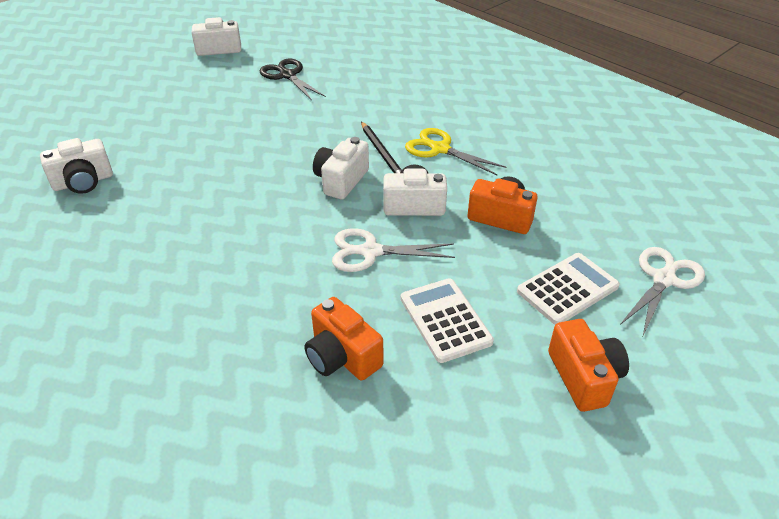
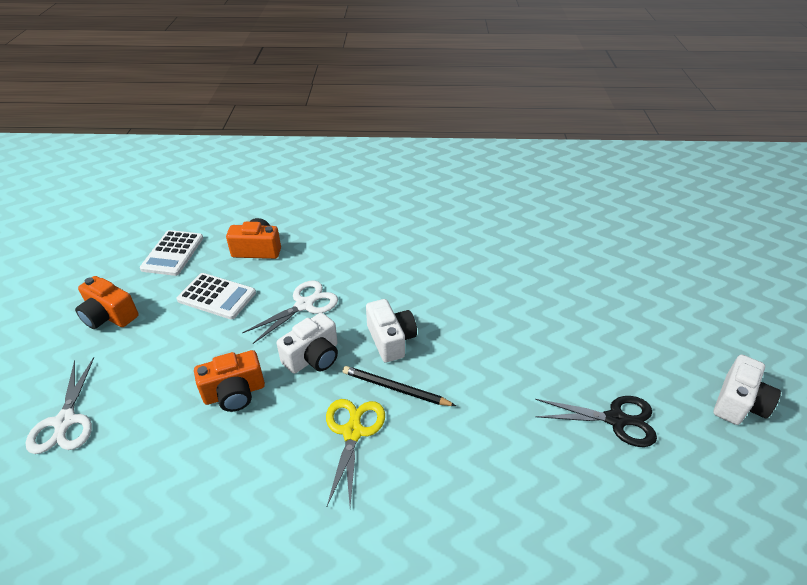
camera: 135 degrees right, 0 degrees up
(83, 182) = (535, 232): white camera -> none
(440, 149) = (353, 432): yellow scissors -> yellow scissors turned 75 degrees counterclockwise
(567, 289) = (144, 364): white calculator -> white calculator (173, 253)

